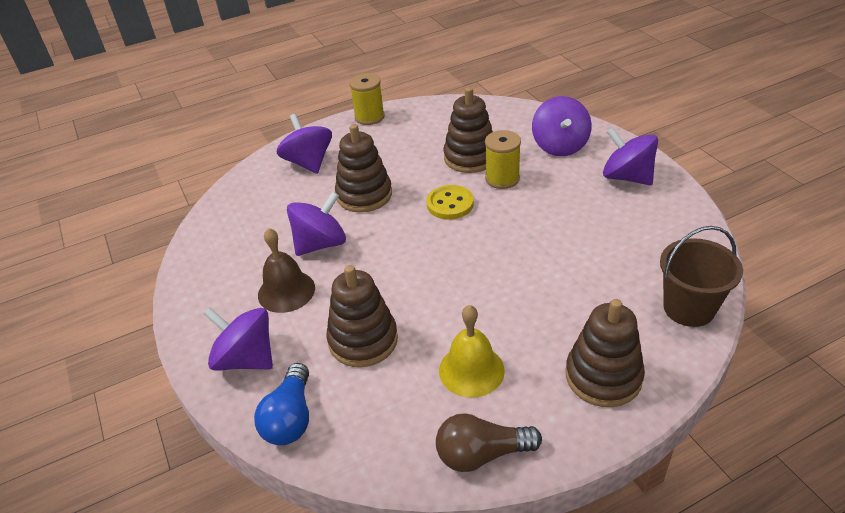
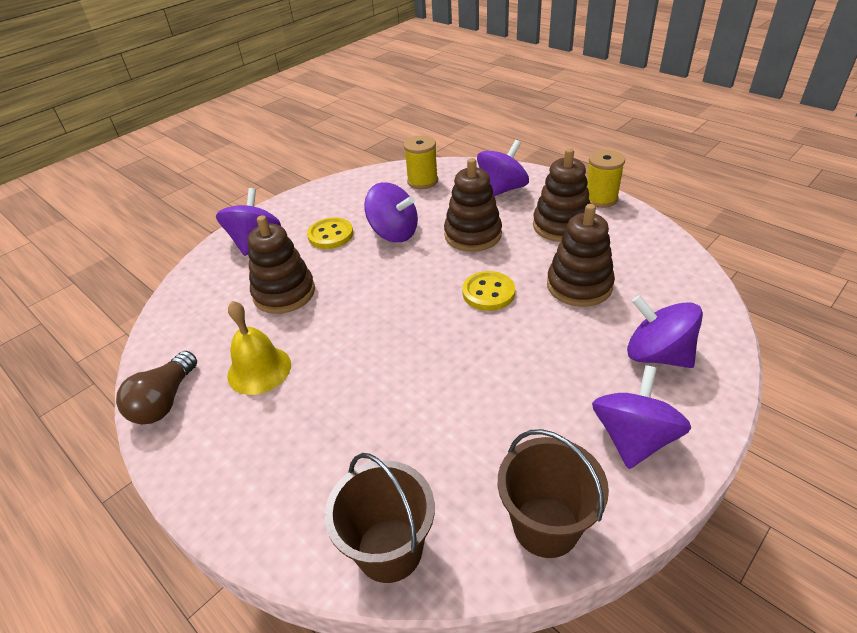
camera: 70 degrees right, 0 degrees up
(286, 291) = (330, 235): brown bell -> yellow button
(290, 418) = (200, 282): blue light bulb -> none
(481, 454) = (165, 401): brown light bulb -> brown light bulb turned 135 degrees counterclockwise
(502, 179) = (555, 320): yellow spool -> yellow spool (422, 181)
(560, 146) = (657, 355): purple spinning top -> purple spinning top turned 60 degrees clockwise
(603, 376) = (263, 475): brown stacking toy -> brown stacking toy (561, 225)
(684, 231) = (546, 526): none -> brown bucket

